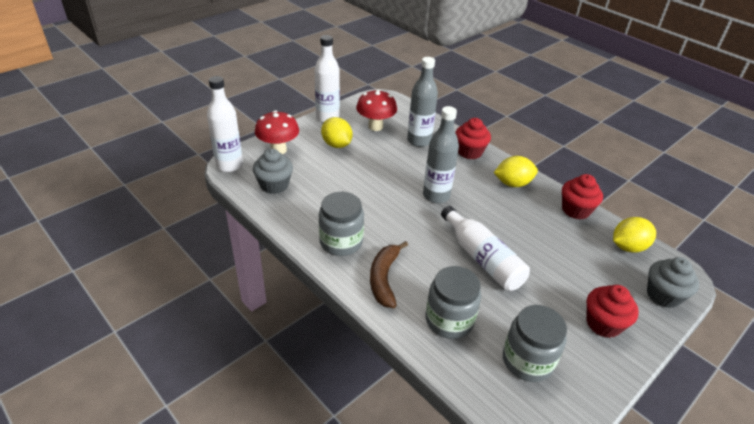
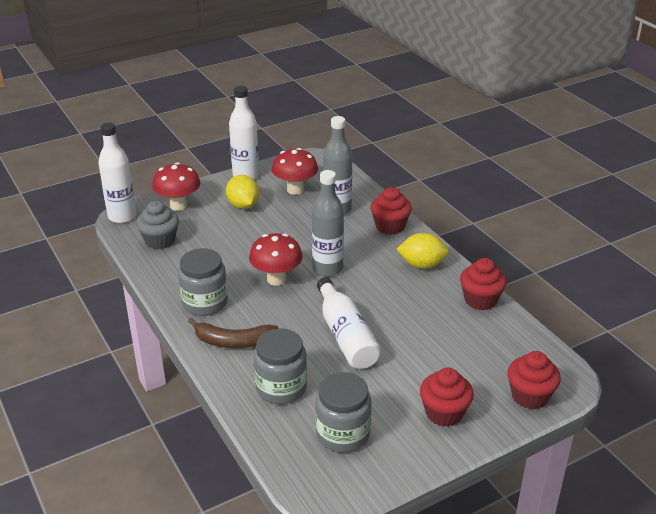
camera: 15 degrees right, 5 degrees down
(384, 278) = (233, 341): brown banana -> brown banana turned 105 degrees counterclockwise
(396, 211) = (276, 279): none -> red mushroom
(628, 247) = (519, 344): yellow lemon -> none
(663, 295) = (530, 396): grey cupcake -> red cupcake

